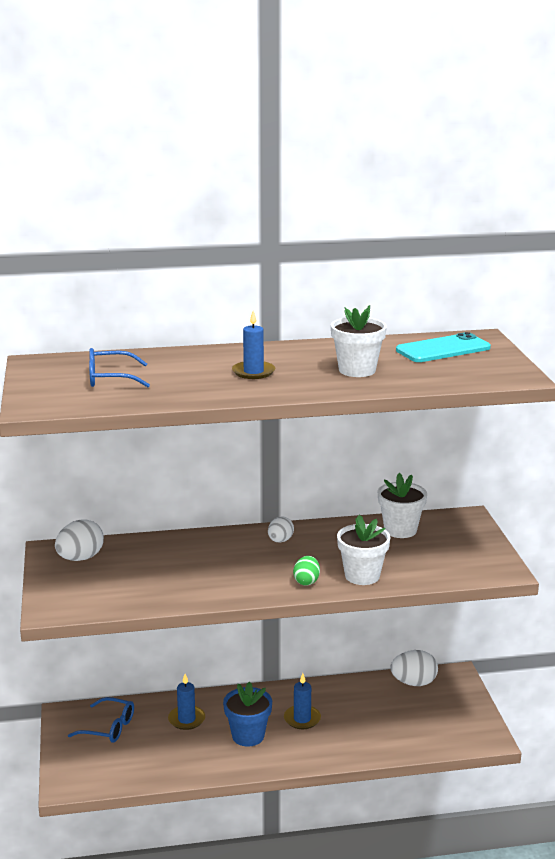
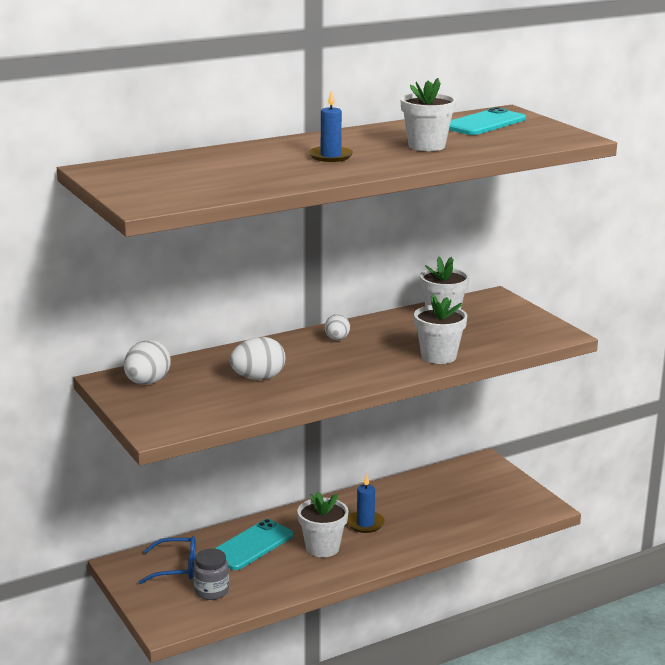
camera: 20 degrees left, 0 degrees up
(110, 378) = (194, 174): blue glasses -> none
(124, 758) = (211, 591): none -> grey jar
(186, 719) = (251, 545): blue candle -> turquoise phone
(248, 736) = (322, 548): blue flower pot -> white flower pot
(306, 581) = (391, 368): green egg -> none
(413, 683) = (450, 474): white egg -> white egg (258, 378)

